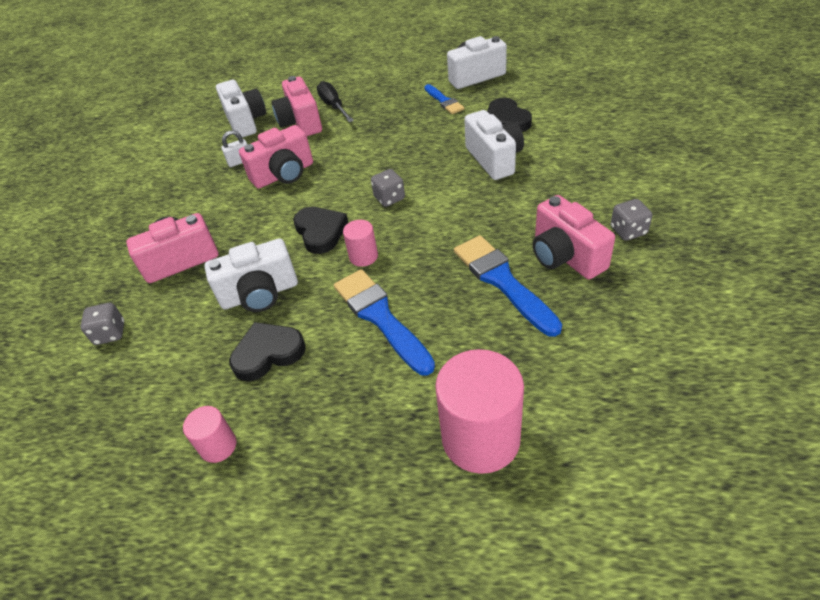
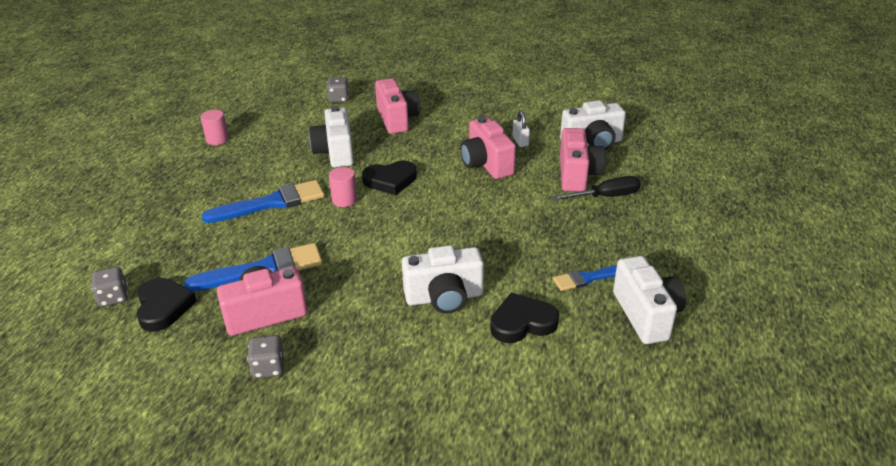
camera: 95 degrees right, 10 degrees down
(268, 353) = (275, 155): black heart -> black heart (163, 307)
(301, 123) = (577, 175): pink camera -> pink camera turned 105 degrees clockwise
(389, 198) = (415, 220): grey dice -> grey dice (114, 297)
(480, 438) = (135, 234): pink cylinder -> none

